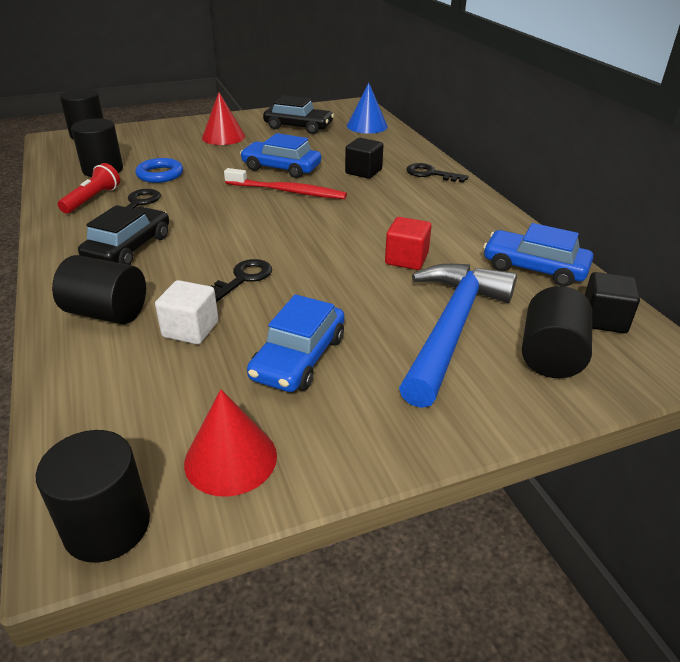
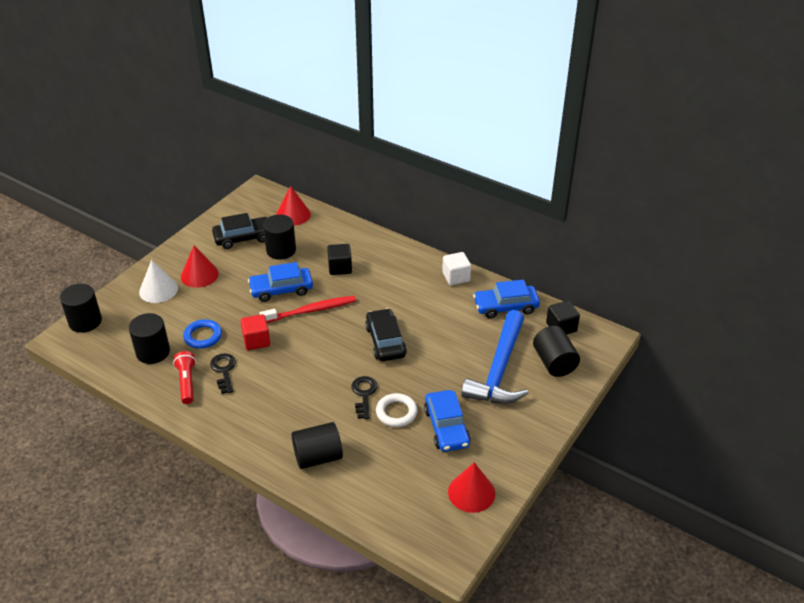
camera: 35 degrees left, 5 degrees up
(107, 526) = (456, 547): black cylinder -> black cylinder (281, 250)
(129, 248) = (268, 408): black car -> black car (385, 341)
(175, 135) = (158, 290): none -> white cone
(190, 329) = (375, 441): white cube -> white cube (456, 277)
(256, 312) = (396, 412): none -> white ring
(367, 126) = (293, 215): blue cone -> red cone
(406, 259) = (436, 333): red cube -> red cube (256, 341)
(431, 174) = (385, 250): black key -> none
(451, 328) = (499, 370): blue hammer -> blue hammer turned 150 degrees counterclockwise

